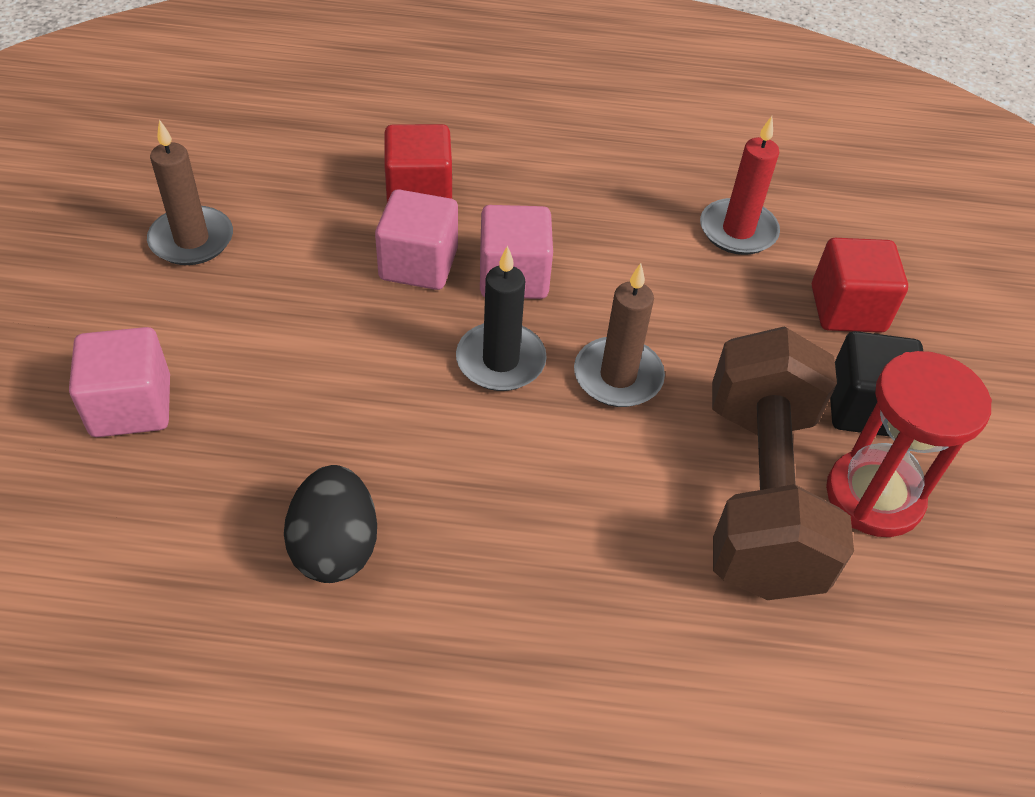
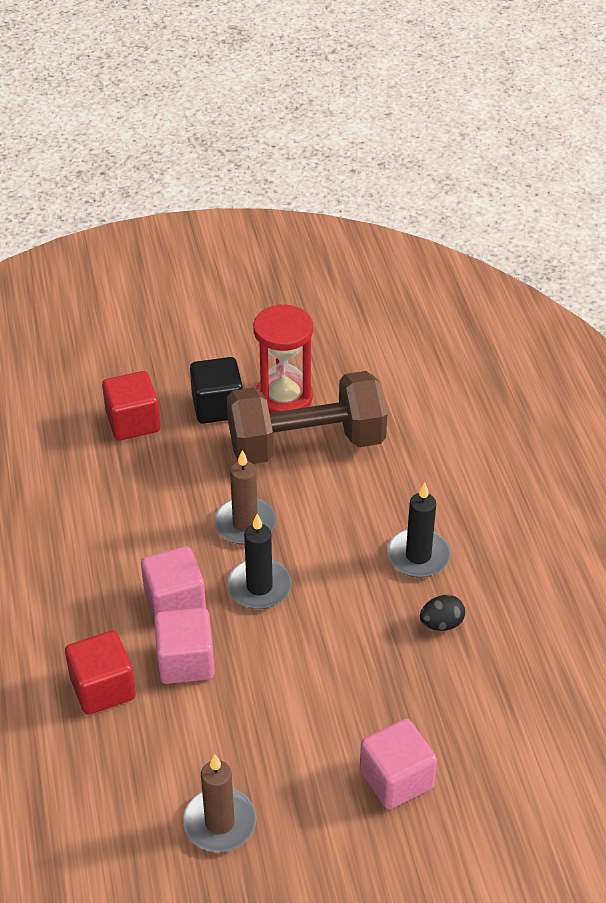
camera: 105 degrees left, 5 degrees down
(335, 547) = (441, 624): black egg -> black egg, size x0.63
(476, 565) = (418, 556): none -> black candle
(738, 231) = (73, 487): red candle -> none

